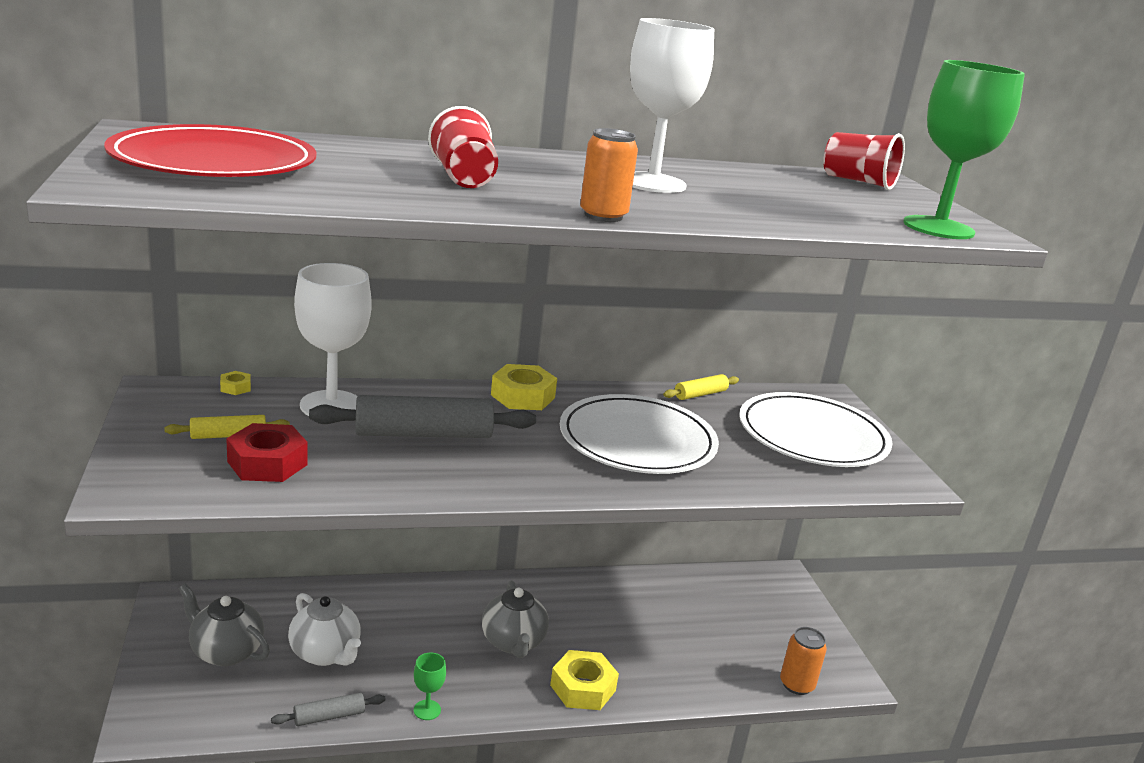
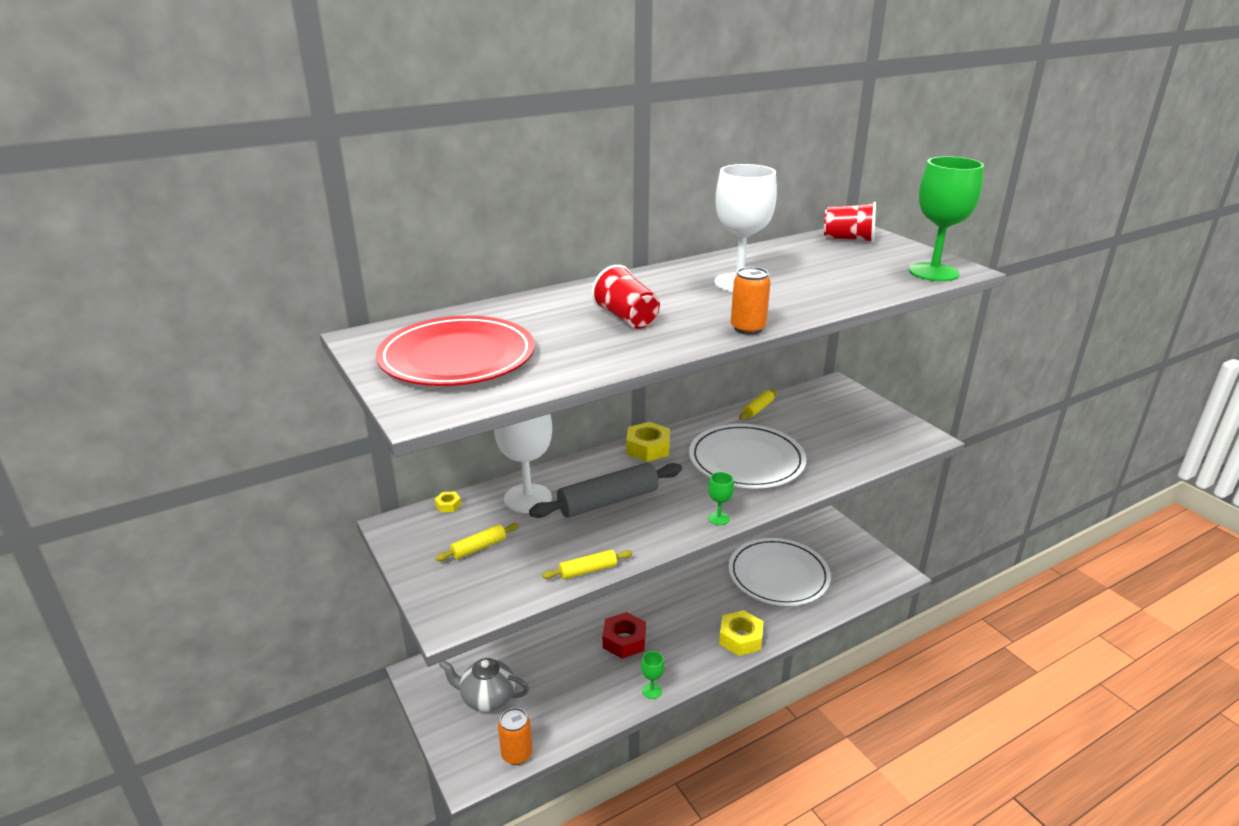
camera: 15 degrees left, 5 degrees up
(267, 463) = (525, 561): red nut -> red nut (624, 640)
(325, 653) = (557, 675): white teapot -> none
(329, 716) = (591, 719): grey rolling pin -> none
(332, 493) = (588, 570): none -> yellow rolling pin
(513, 642) = (676, 621): grey teapot -> none
(545, 488) = (718, 518): none -> green goblet
(796, 684) = (867, 588): orange can -> orange can (517, 754)
(812, 436) = (847, 421): white plate -> white plate (778, 575)

